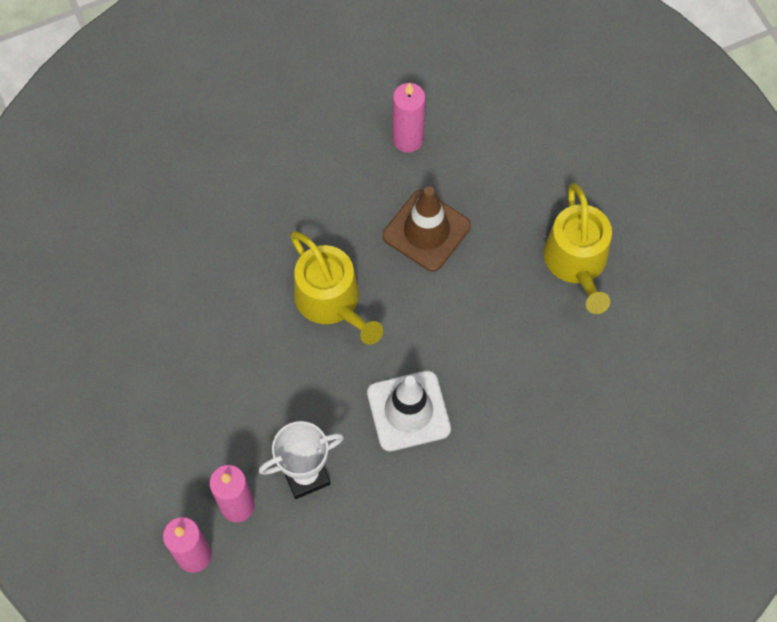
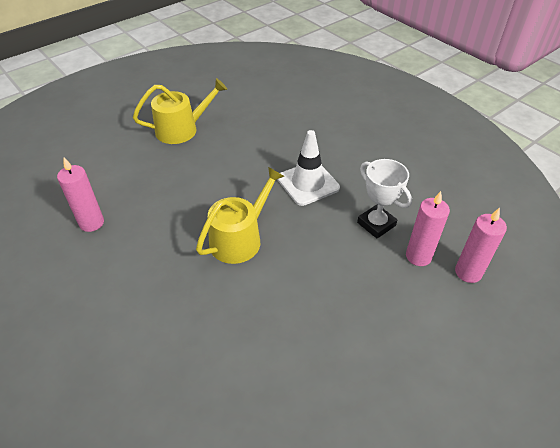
camera: 105 degrees left, 20 degrees down
(426, 231) = (170, 199): brown traffic cone -> none

